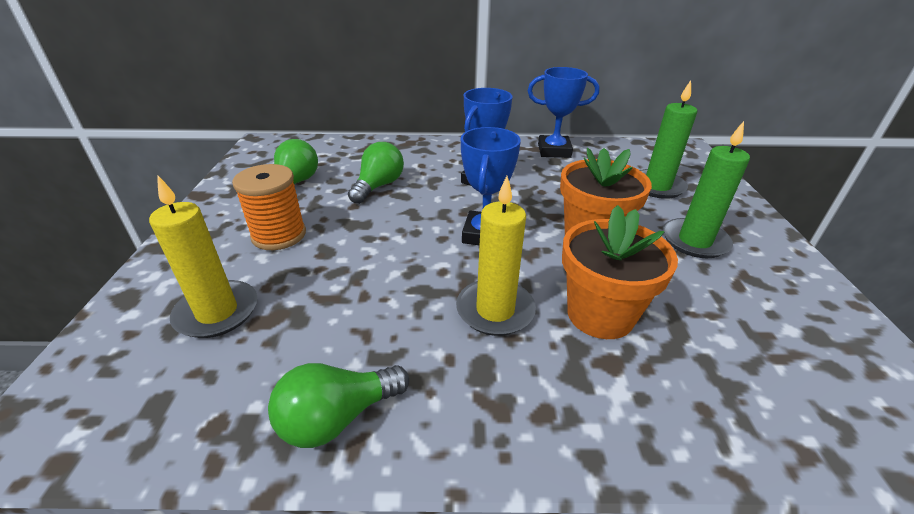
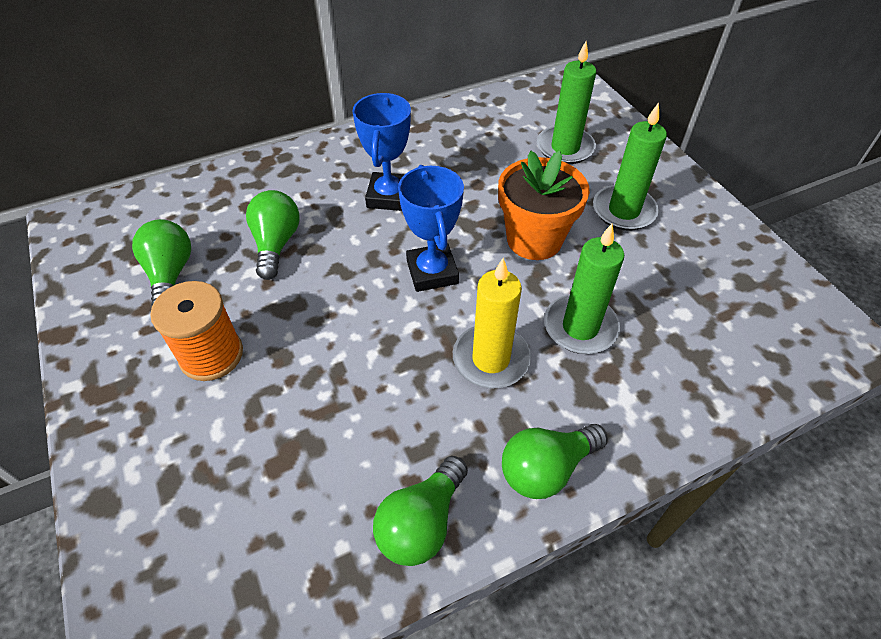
camera: 25 degrees left, 15 degrees up
(217, 312) = (222, 474): yellow candle -> none
(492, 423) = (546, 468): none -> green light bulb
(554, 151) = (441, 125): blue trophy -> none
(600, 314) = (580, 327): orange flower pot -> green candle

